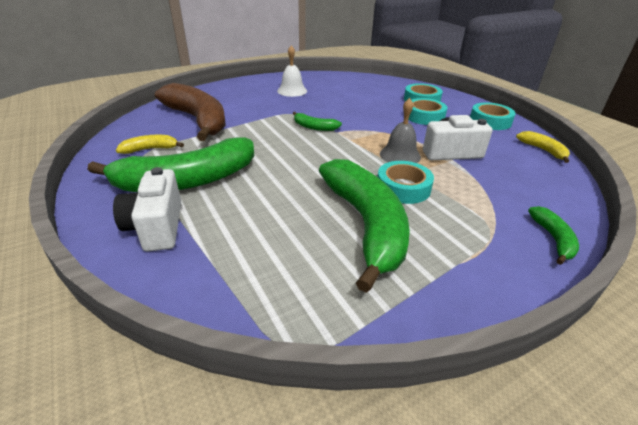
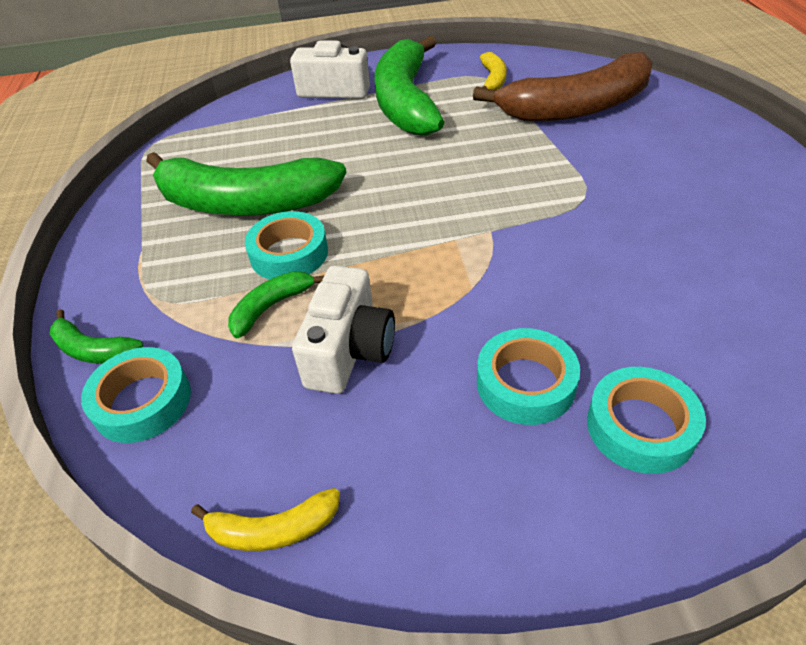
camera: 115 degrees right, 10 degrees up
(292, 91) = (713, 210): white bell -> none
(314, 127) = (517, 209): green banana -> green banana (271, 307)
(400, 155) = (375, 281): grey bell -> none
(490, 121) = (459, 517): turquoise tape -> turquoise tape (142, 401)

